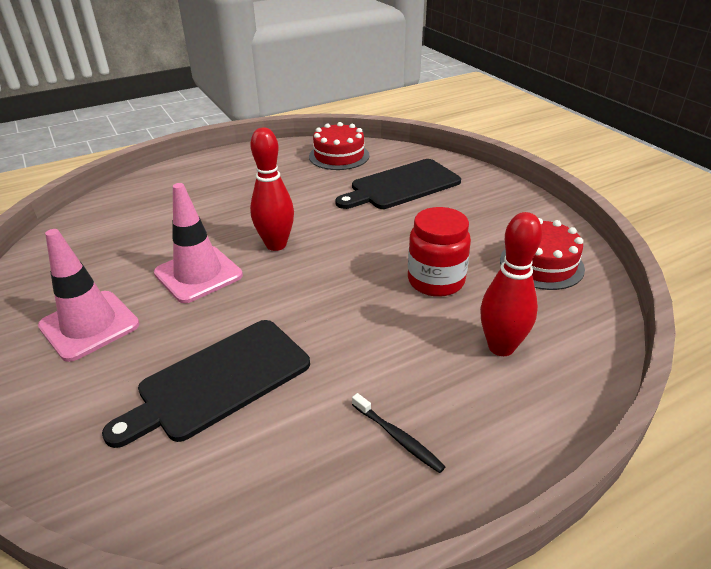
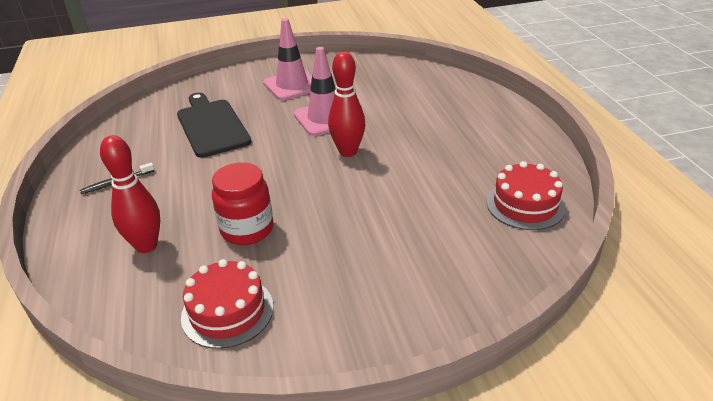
camera: 105 degrees right, 0 degrees up
(401, 186) = (434, 242): black cutting board -> none

